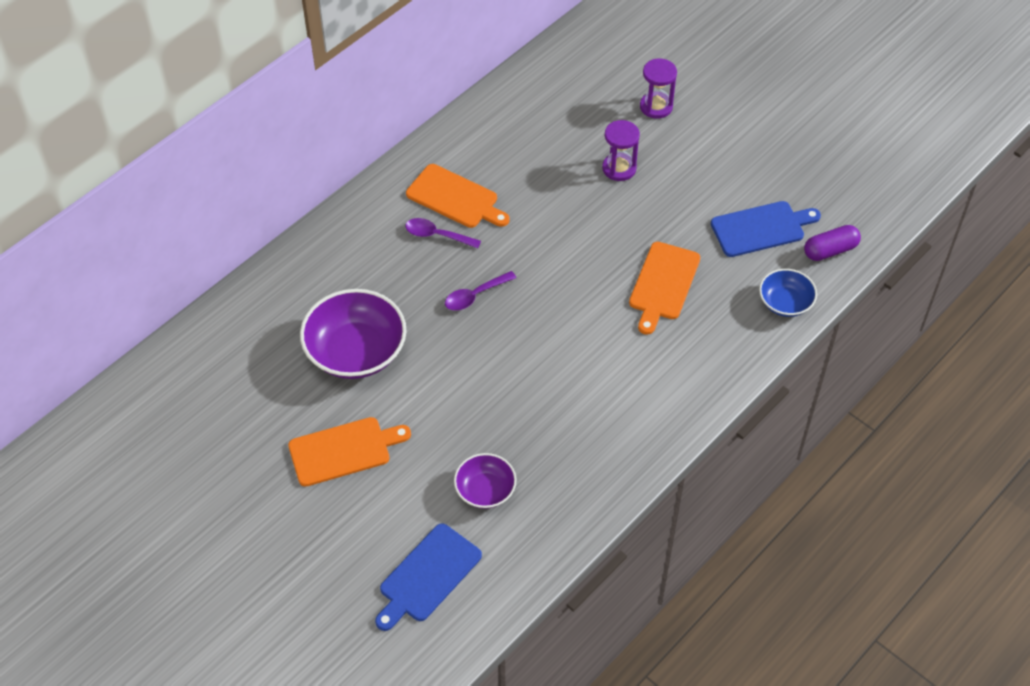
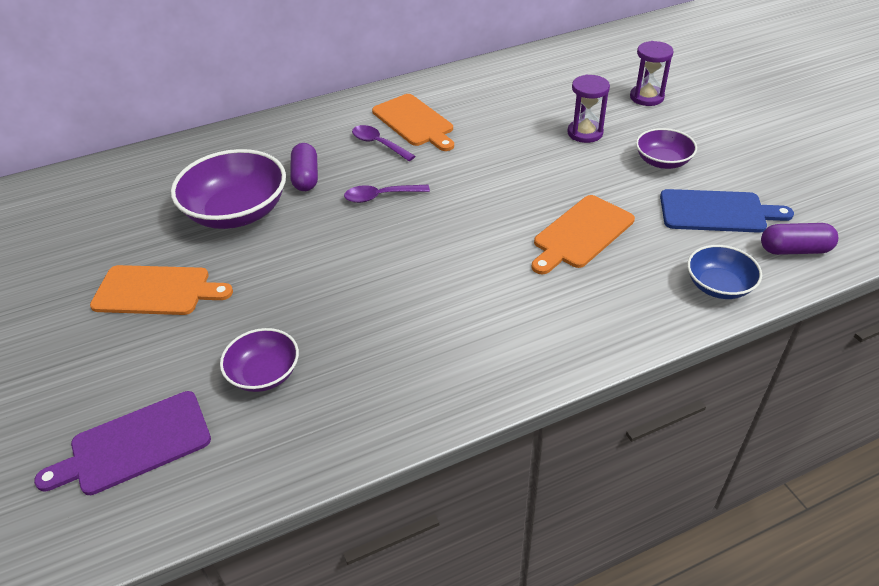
camera: 25 degrees right, 10 degrees down
(393, 294) = (306, 177): none -> purple capsule
(428, 576) = (135, 445): blue cutting board -> purple cutting board
(699, 184) = (662, 161): none -> purple bowl

